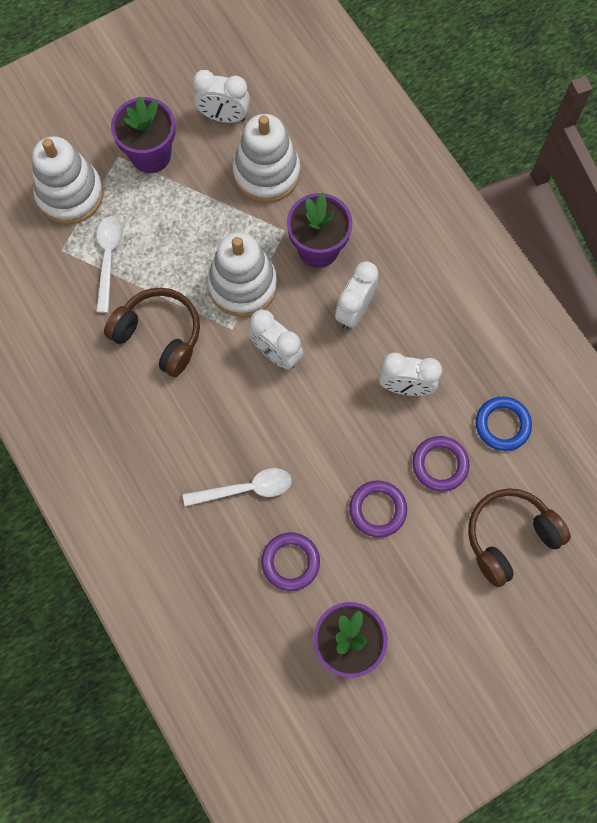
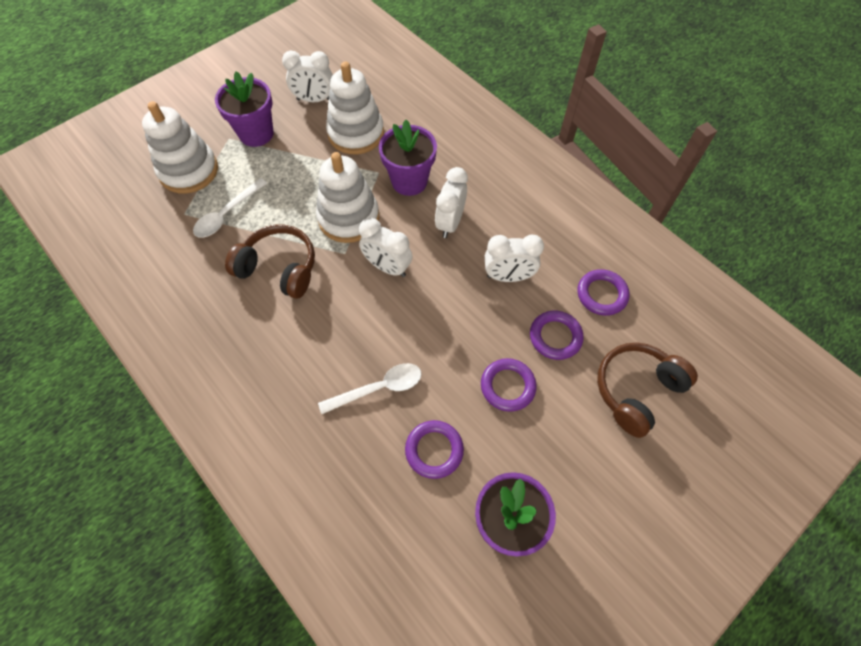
camera: 10 degrees left, 10 degrees down
(108, 259) = (227, 214): white spoon -> white spoon turned 135 degrees counterclockwise
(502, 425) = (601, 294): blue ring -> purple ring

